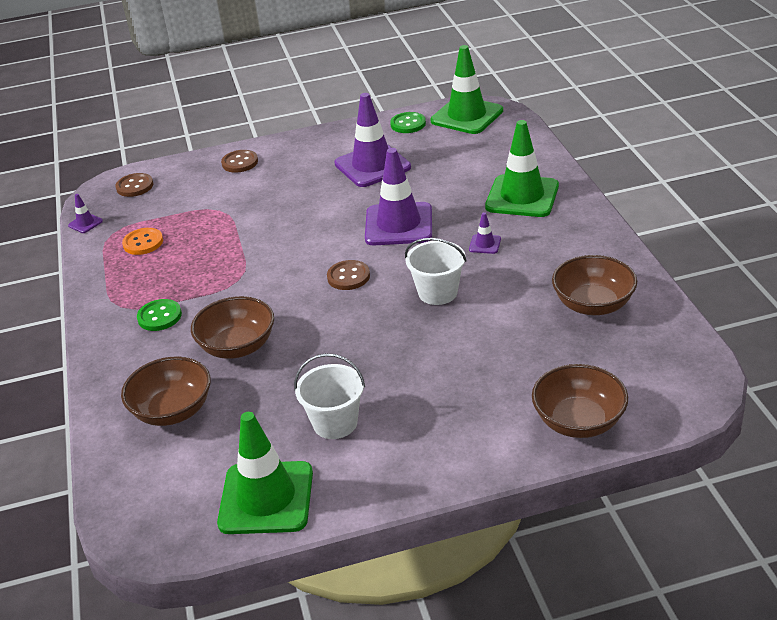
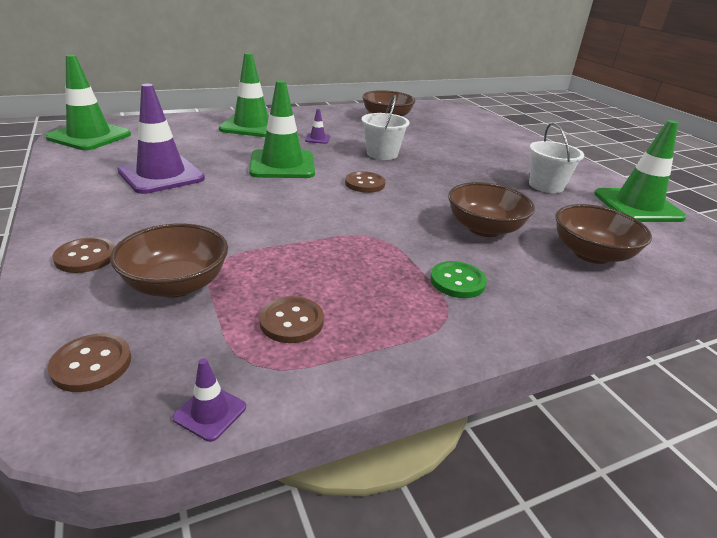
camera: 105 degrees left, 5 degrees down
(143, 243) = (291, 321): orange button -> brown button
(399, 225) = (282, 165): purple traffic cone -> green traffic cone
(408, 124) = (79, 159): green button -> none
(578, 421) = (493, 127): brown bowl -> brown bowl (176, 284)

